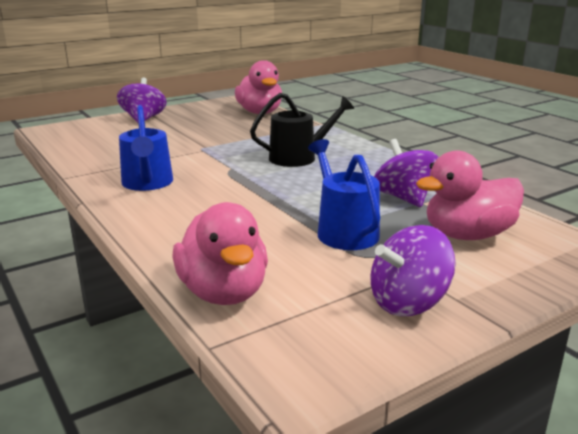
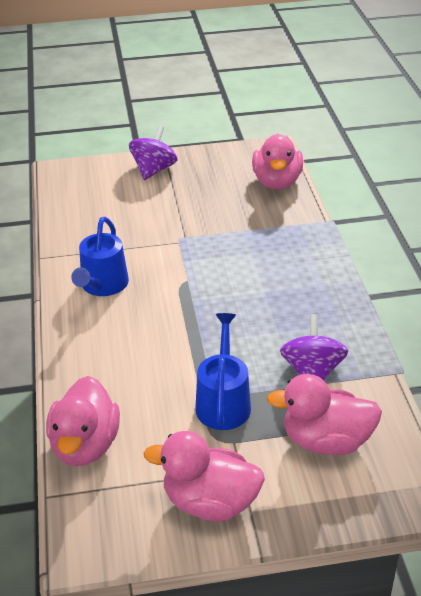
camera: 25 degrees right, 15 degrees up
(298, 157) = (260, 278): black watering can -> none
(408, 302) = (210, 502): purple spinning top -> pink duck

